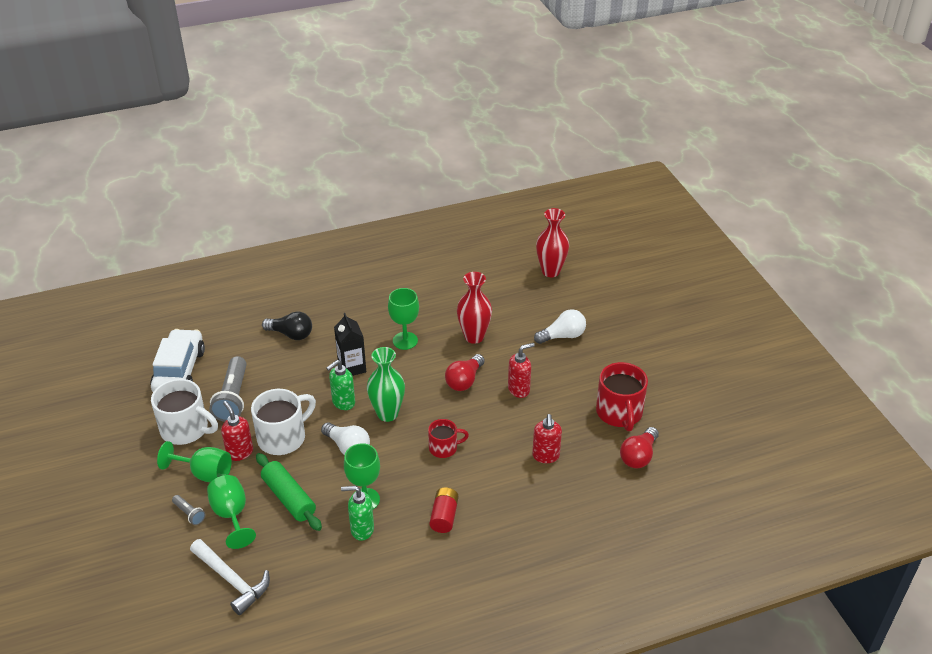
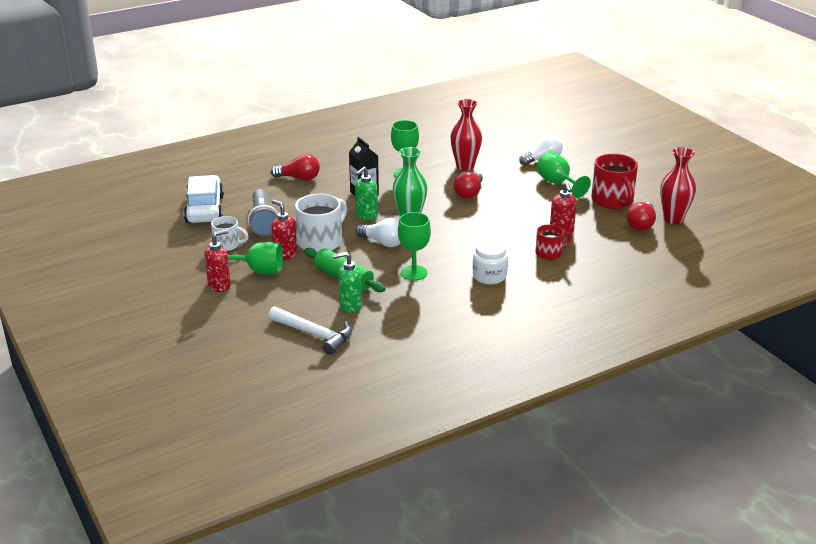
camera: 10 degrees left, 10 degrees down
(186, 429) = (227, 245): white mug -> white mug, size x0.59
(189, 514) = (255, 297): grey flashlight -> none
(231, 515) = (295, 294): green goblet -> green goblet (557, 183)
(291, 334) = (299, 178): black light bulb -> red light bulb
(362, 529) = (419, 291): green soap dispenser -> green soap dispenser (350, 306)
(444, 448) = (470, 235): red mug -> red mug (549, 253)
(444, 516) = (489, 276): red battery -> white jar
(519, 389) = (519, 194): red soap dispenser -> red soap dispenser (219, 286)
(550, 271) = (514, 122): red vase -> red vase (673, 219)

